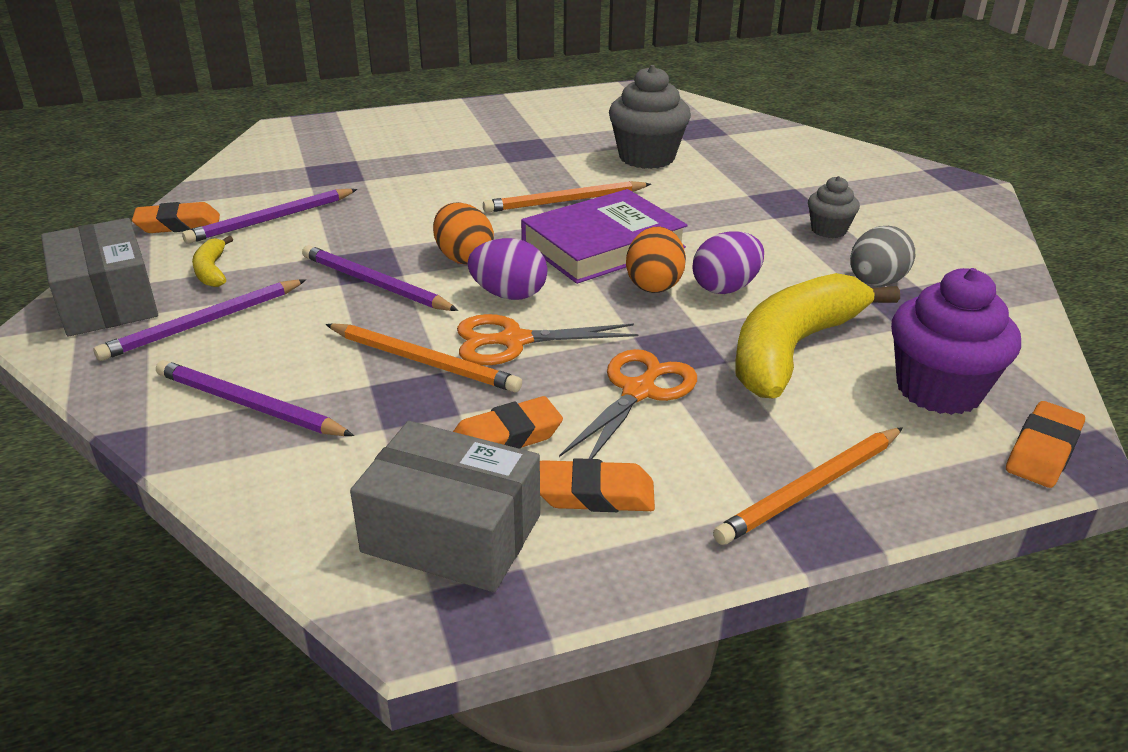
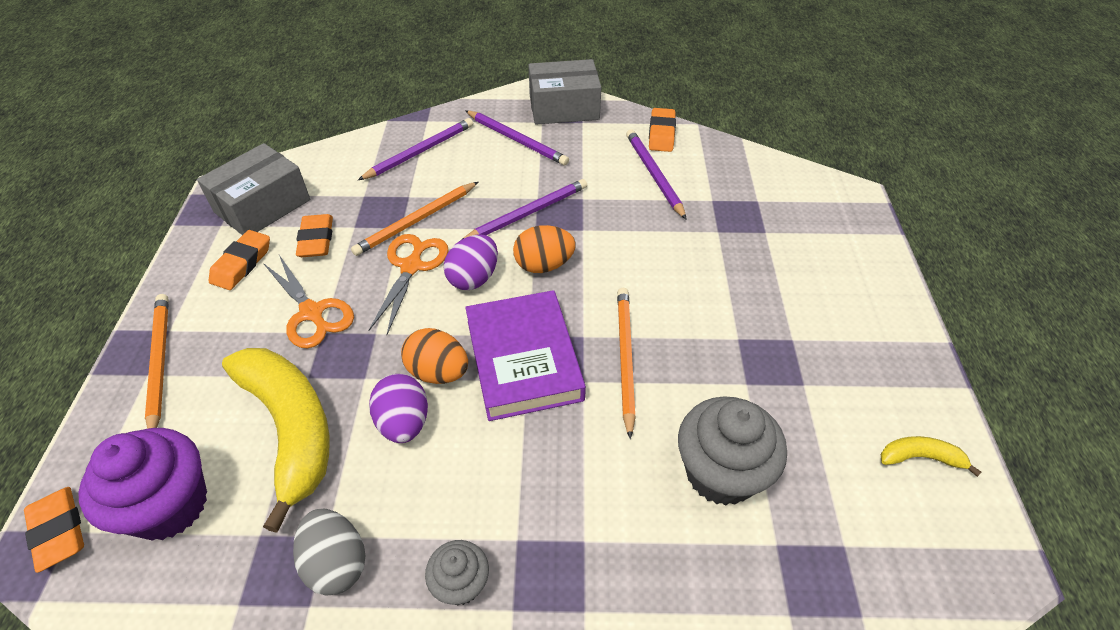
camera: 110 degrees right, 15 degrees up
(203, 323) = (517, 140): purple pencil -> purple pencil turned 150 degrees clockwise
(212, 271) = (584, 145): yellow banana -> yellow banana (920, 457)

